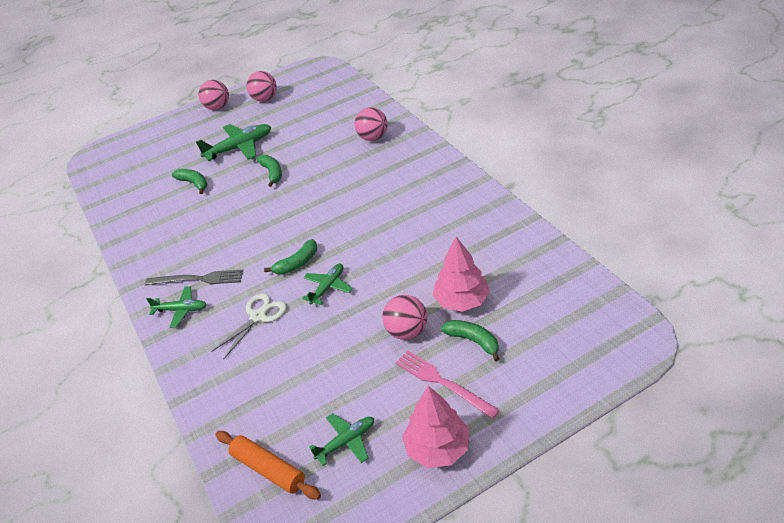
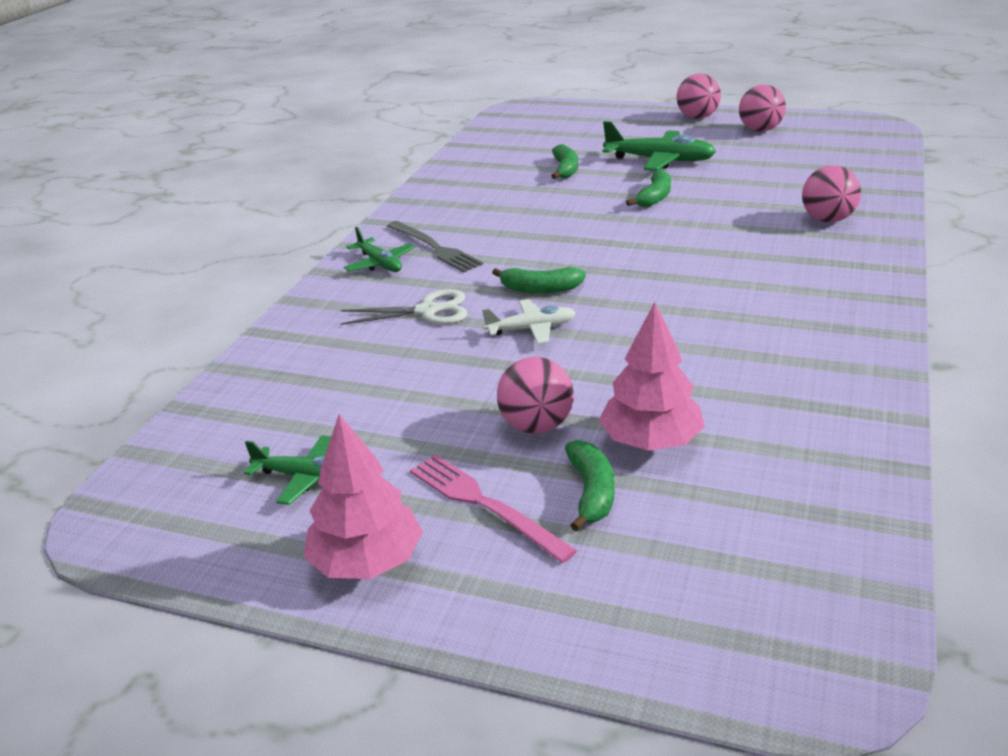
camera: 45 degrees right, 10 degrees down
(268, 469) = (213, 442): orange rolling pin -> none
(328, 287) = (532, 329): green plane -> white plane
(442, 382) = (484, 504): pink fork -> pink fork turned 45 degrees counterclockwise

